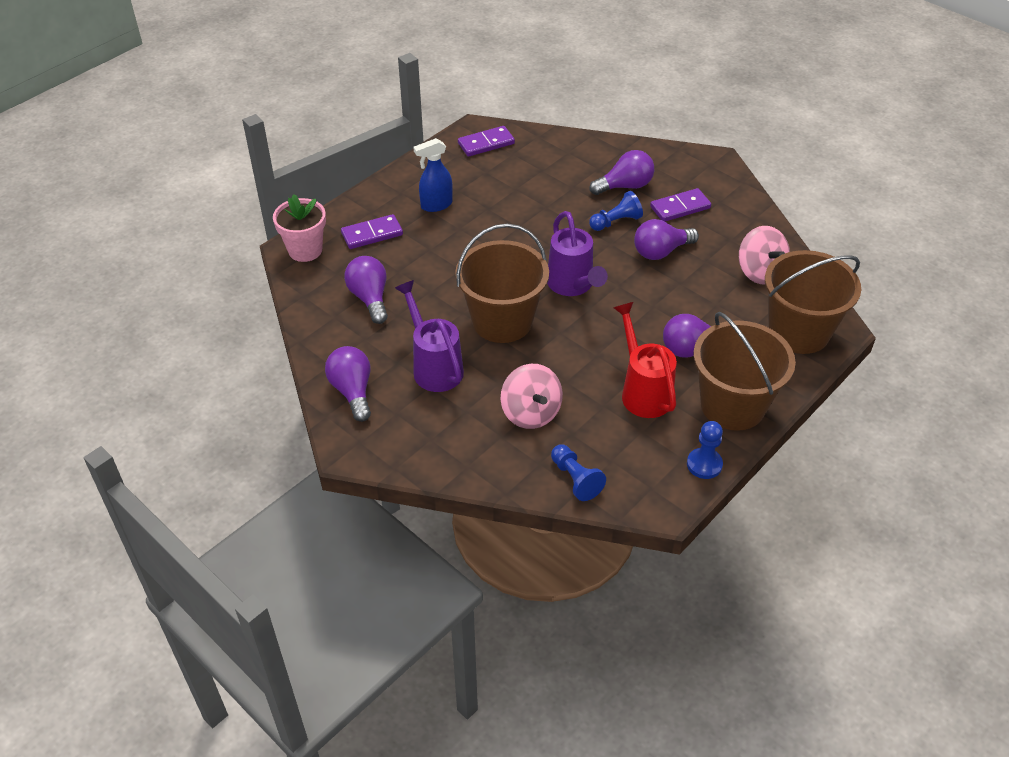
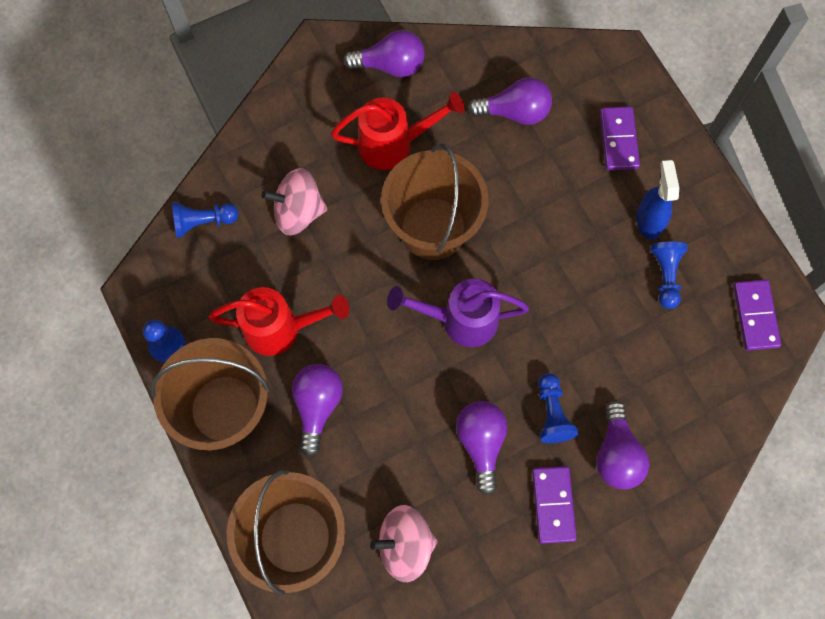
camera: 110 degrees right, 25 degrees up
(305, 250) = (613, 69): pink flower pot -> none
(434, 366) = (394, 144): purple watering can -> red watering can
(477, 189) = (665, 276): none -> blue pawn

